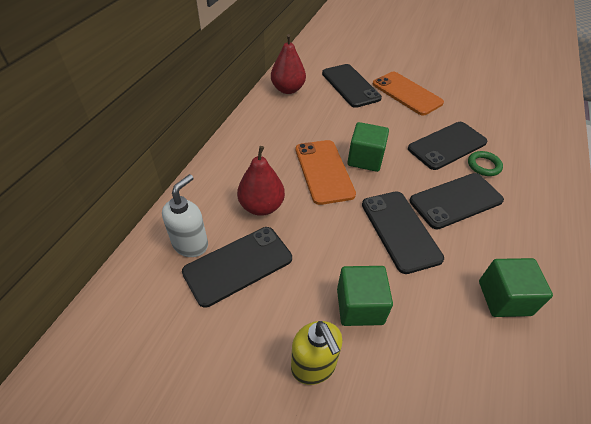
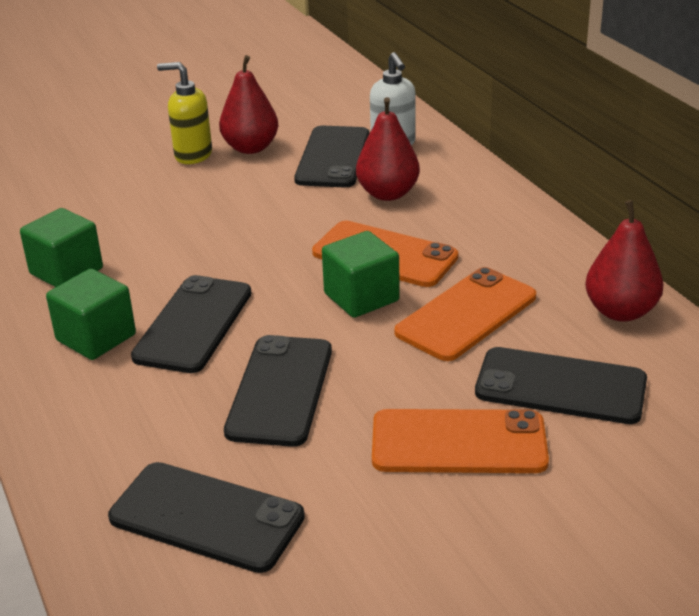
camera: 135 degrees right, 15 degrees down
(266, 332) = (250, 148): none -> red pear
(338, 124) = (466, 314): none -> orange phone
(360, 306) = (197, 194): green cube -> green cube (96, 338)
(400, 230) = (226, 258): black phone -> black phone (206, 517)
(483, 165) = (197, 395): green ring -> none

